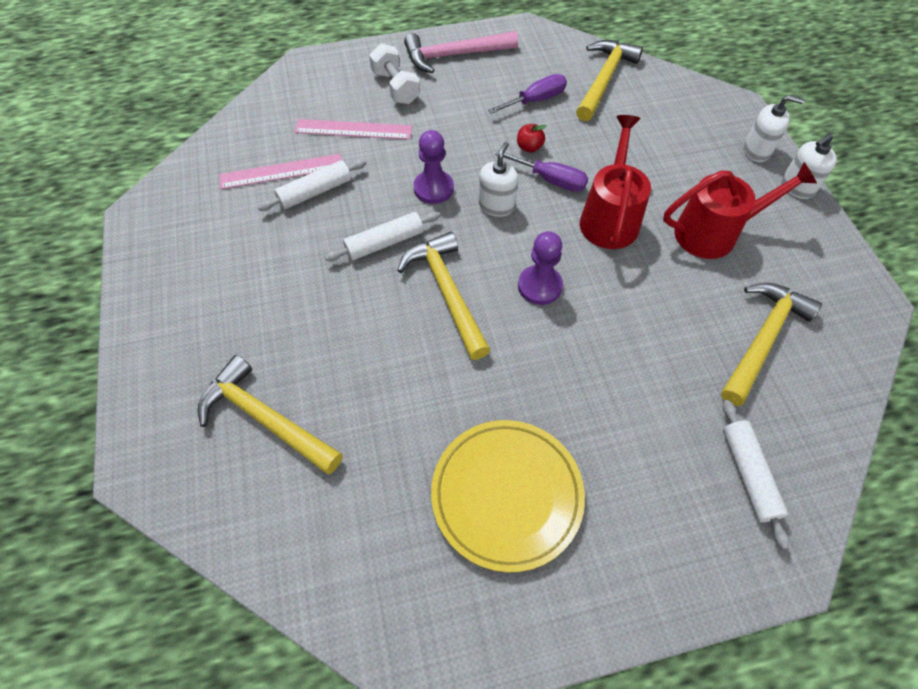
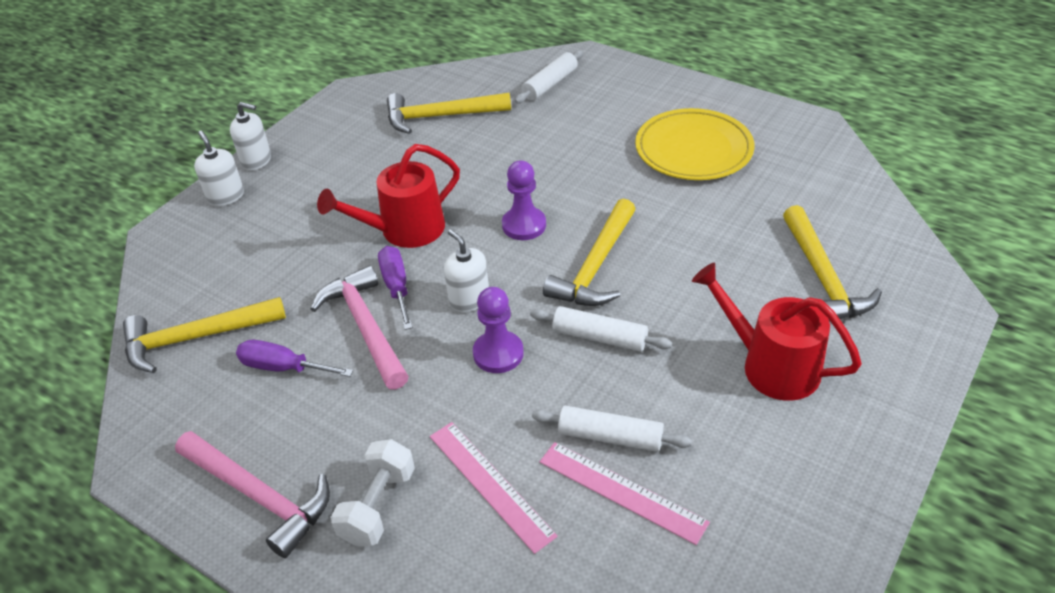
camera: 130 degrees left, 15 degrees down
(496, 206) = (469, 299): white soap dispenser -> white soap dispenser turned 75 degrees clockwise
(529, 147) = (366, 327): red apple -> pink hammer
(714, 233) = (358, 175): red watering can -> red watering can (770, 365)

